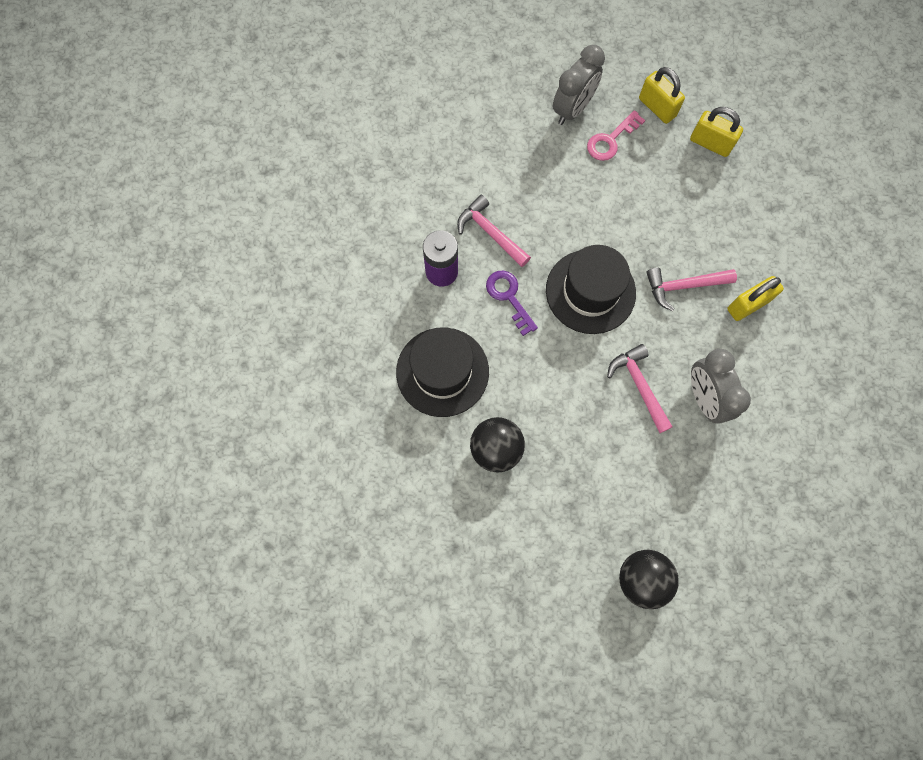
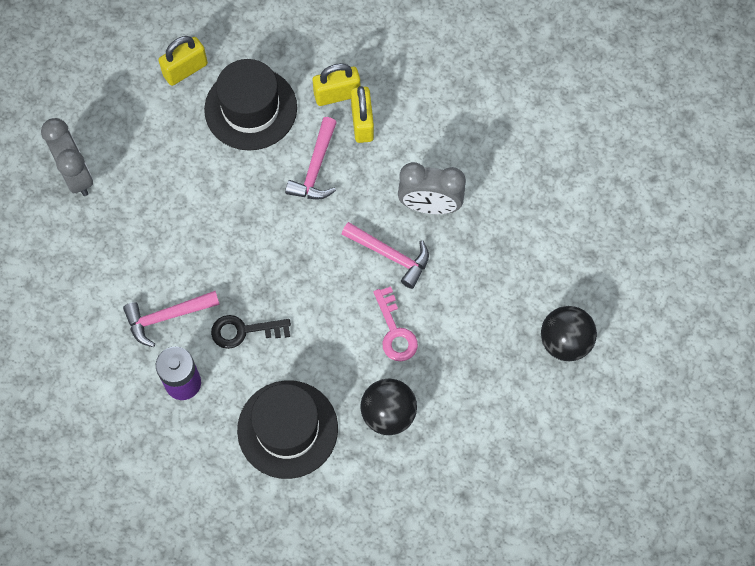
camera: 65 degrees left, 5 degrees down
(509, 297) = (244, 331): purple key -> black key
(590, 291) = (277, 253): black hat -> black hat (250, 108)
(610, 140) = (130, 156): pink key -> pink key (395, 331)
(639, 385) = (391, 255): pink hammer -> pink hammer turned 150 degrees counterclockwise
(657, 107) = (120, 97): yellow padlock -> yellow padlock (337, 94)

